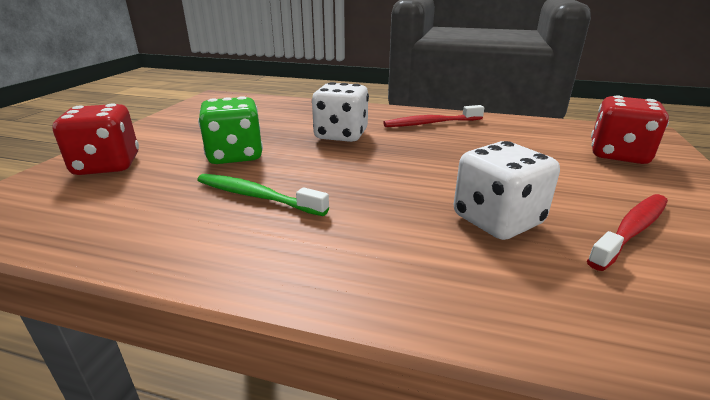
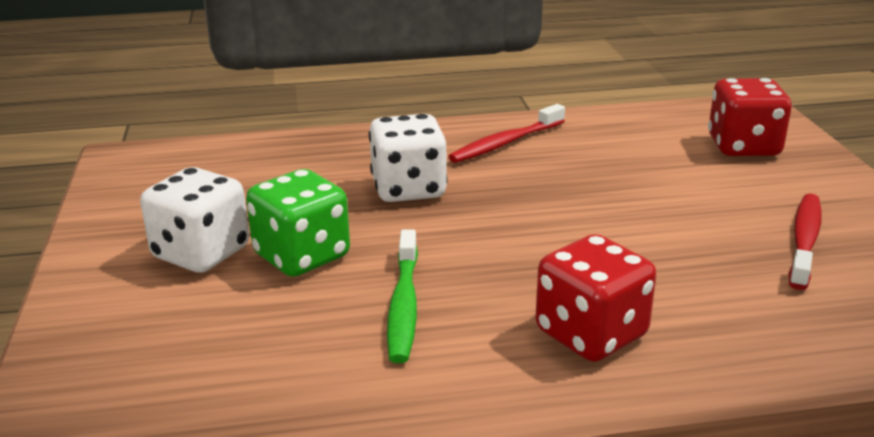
camera: 25 degrees left, 0 degrees up
(107, 165) = (133, 319): red dice -> red dice (591, 334)
(256, 196) = (403, 305): green toothbrush -> green toothbrush turned 90 degrees counterclockwise
(497, 220) = (684, 263): white dice -> white dice (201, 253)

